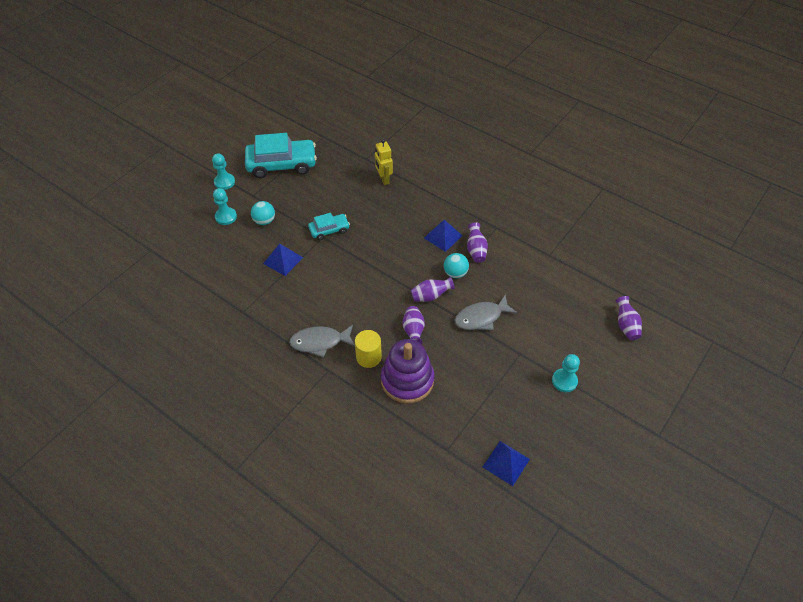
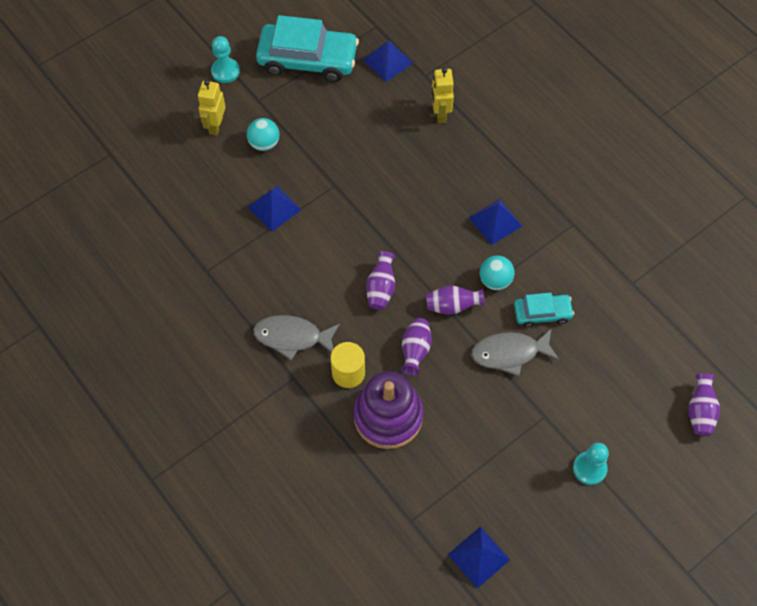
camera: 15 degrees right, 10 degrees up
(226, 217) = (215, 126): turquoise pawn -> yellow robot
(329, 230) = (346, 176): turquoise car -> turquoise car (542, 313)
(338, 155) = (388, 61): none -> blue pyramid
(476, 250) = (534, 252): purple vase -> purple vase (381, 288)

